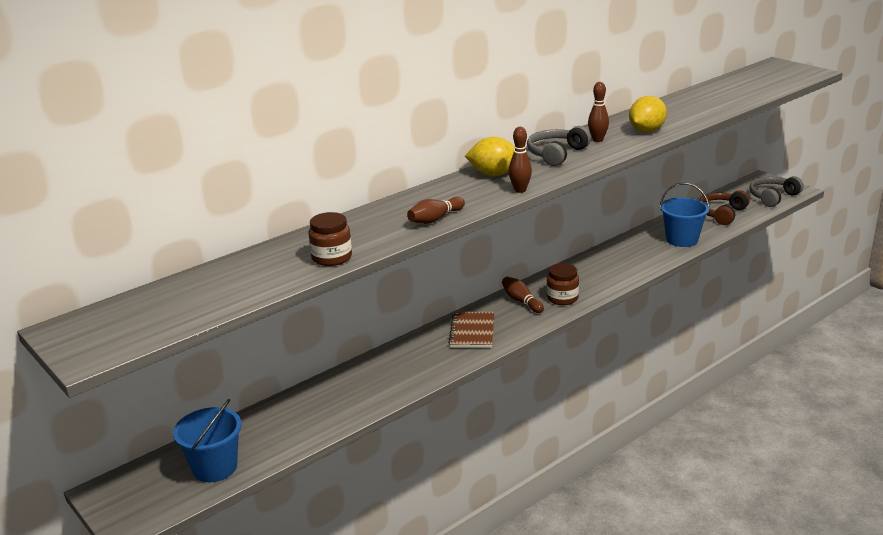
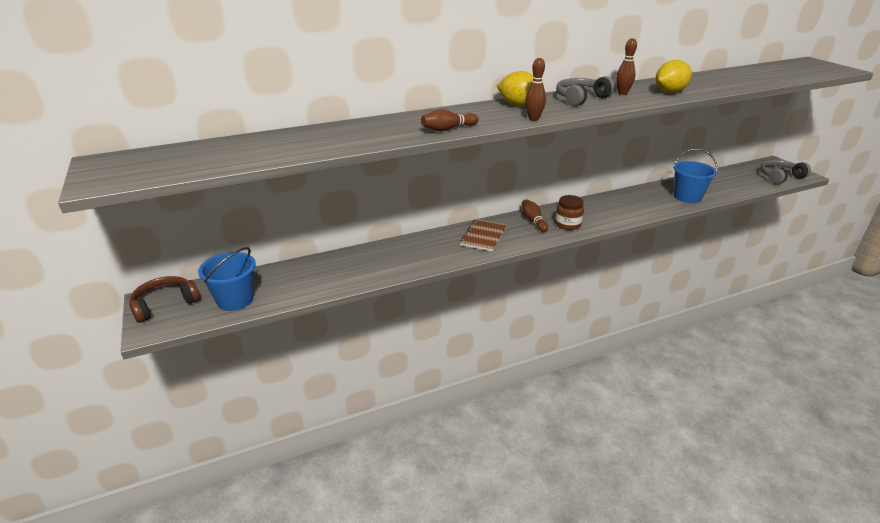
camera: 15 degrees right, 5 degrees up
(332, 258) = (343, 144): brown jar -> none
(722, 214) = (729, 183): brown headphones -> brown headphones (165, 304)

